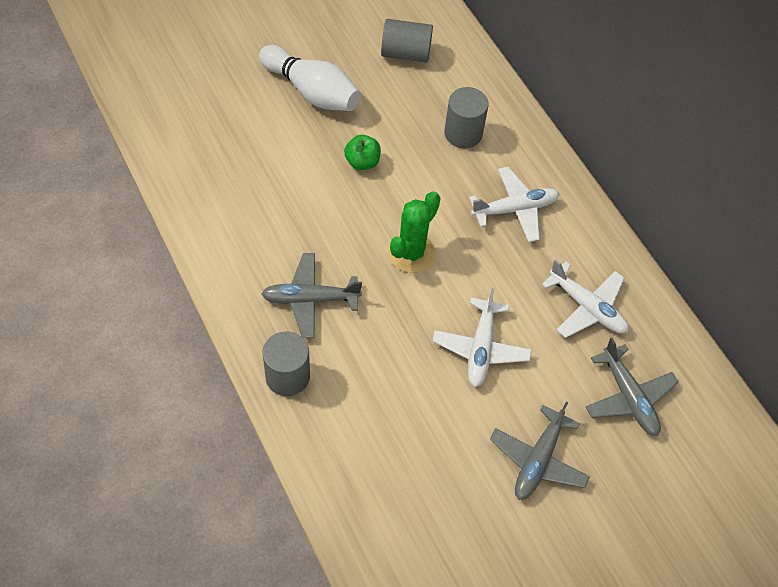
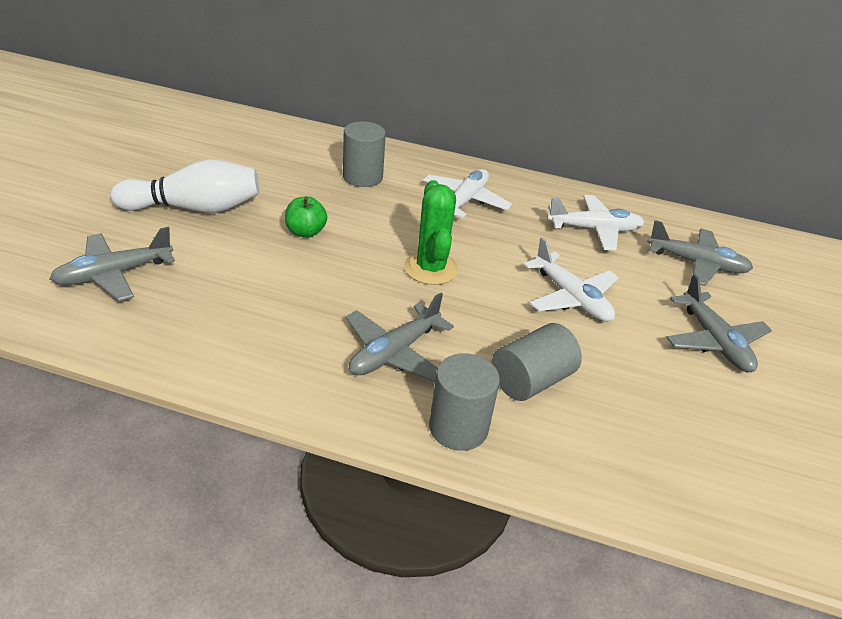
camera: 45 degrees left, 20 degrees down
(213, 121) = (114, 274): none -> grey plane
(405, 53) = (248, 151): grey cylinder -> grey cylinder (531, 380)

